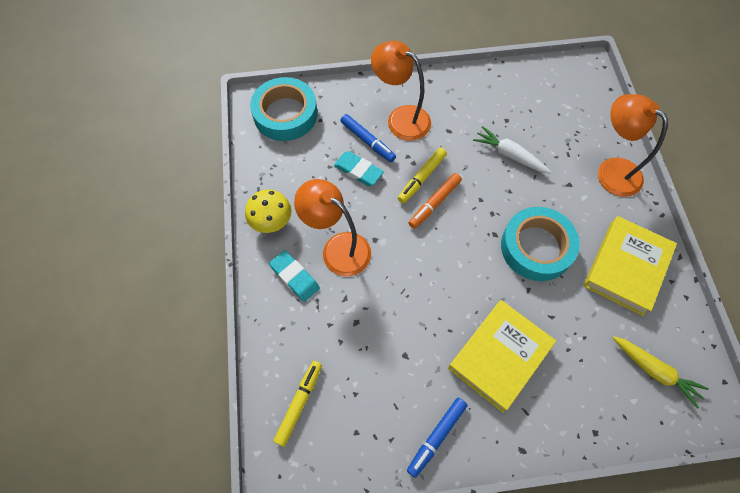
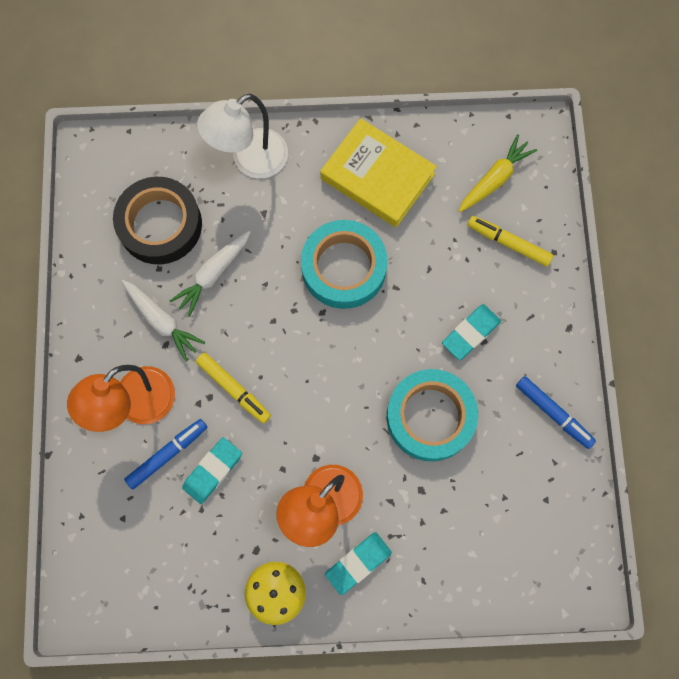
camera: 85 degrees left, 10 degrees up
(285, 114) = (105, 568): turquoise tape -> turquoise tape (430, 417)
(299, 403) = (512, 562): yellow marker -> yellow marker (508, 243)
(434, 203) = (272, 378): orange marker -> none
(466, 126) = (162, 321): none -> white carrot
(499, 356) = (470, 333): yellow book -> turquoise eraser
(541, 117) = (160, 224): none -> black tape
(611, 170) = (250, 161): orange lamp -> white lamp

